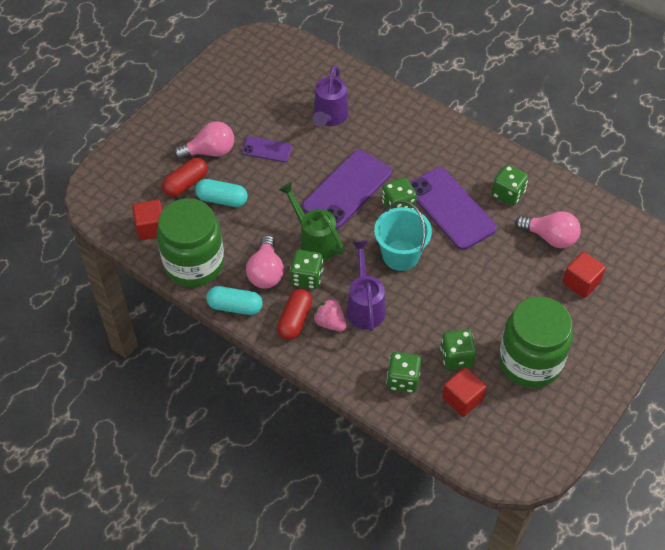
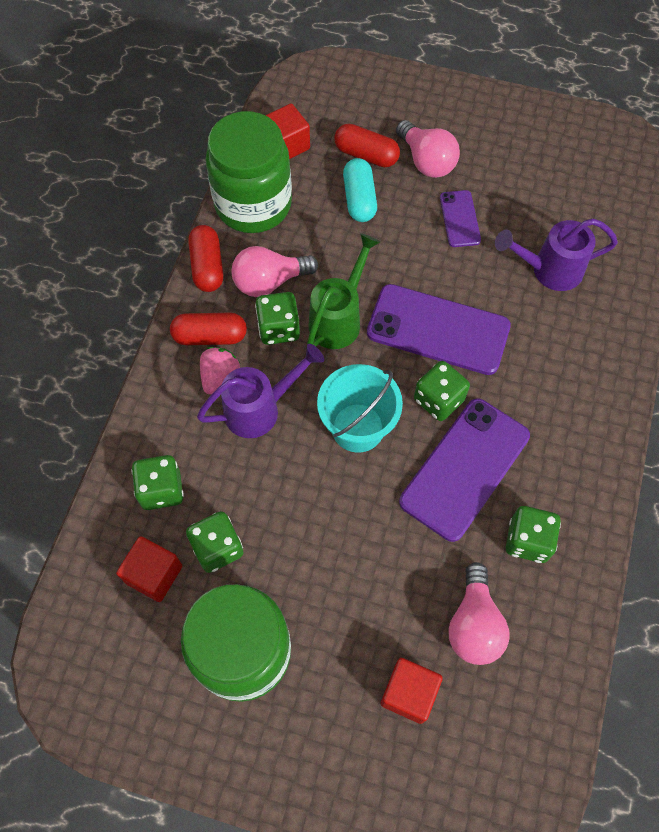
camera: 70 degrees right, 10 degrees up
(235, 307) = (207, 266): turquoise capsule -> red capsule

